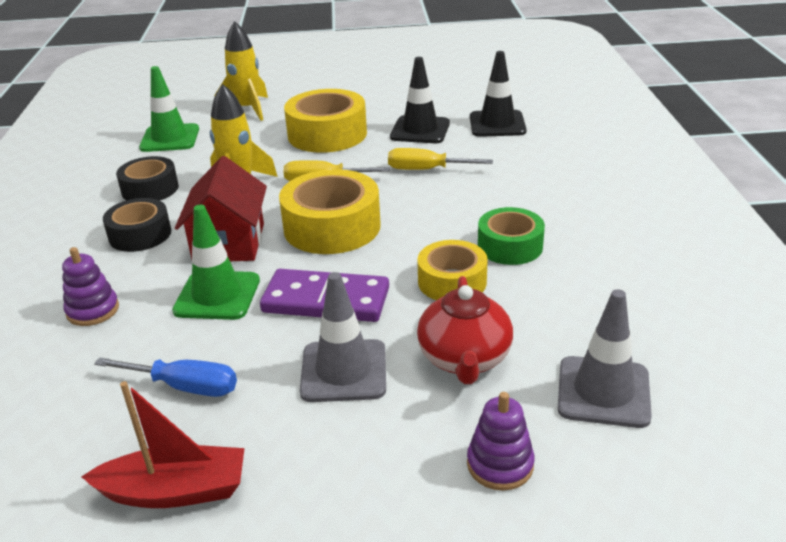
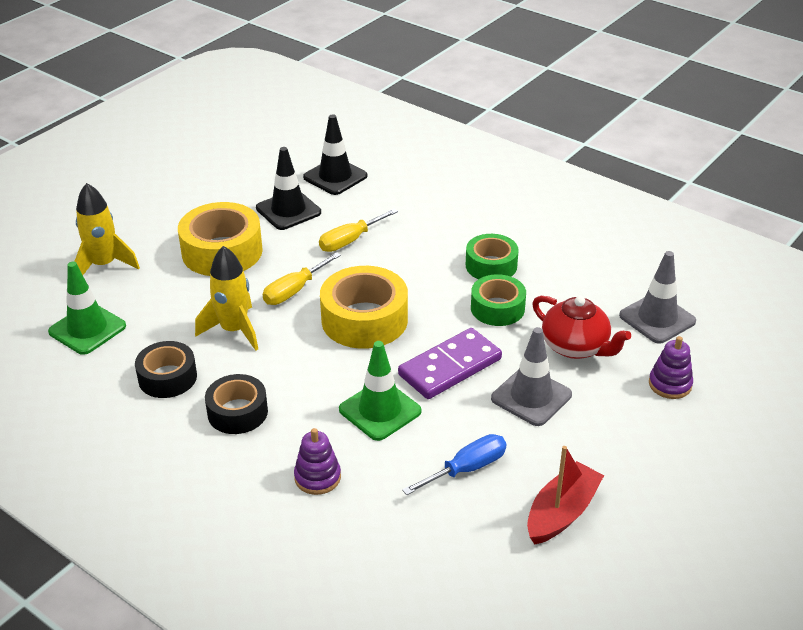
camera: 50 degrees left, 5 degrees up
(229, 243) = (316, 374): red house -> none
(452, 281) = (497, 308): yellow tape -> green tape

